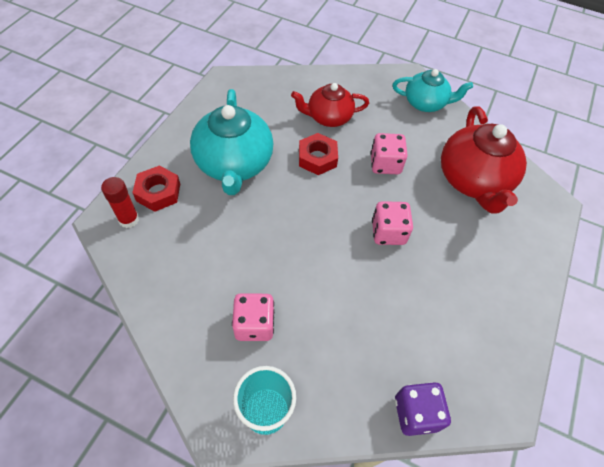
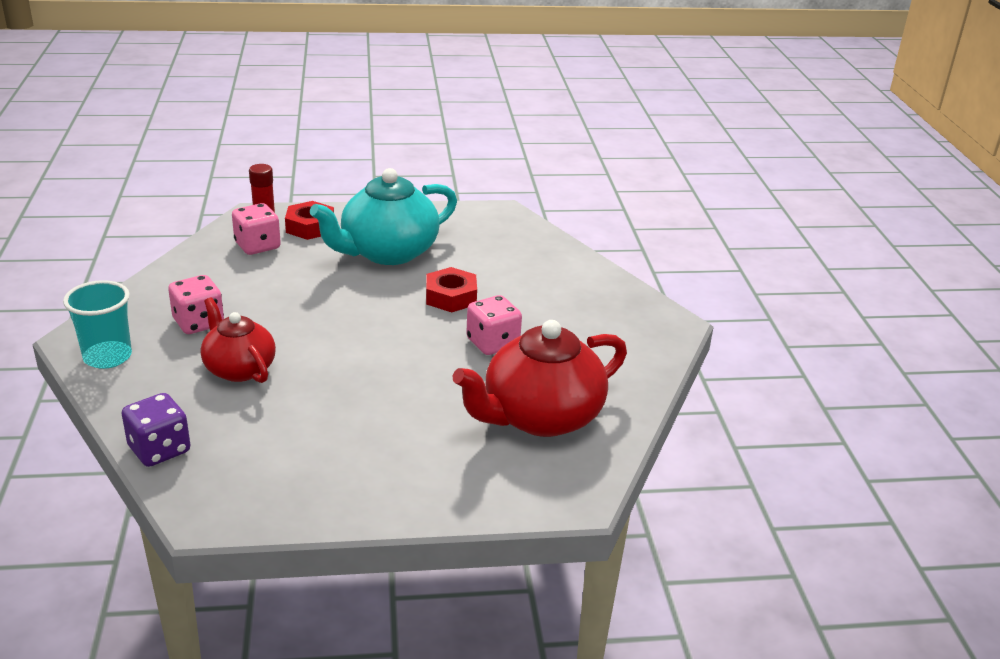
camera: 60 degrees right, 25 degrees down
(328, 117) = (523, 286): red teapot -> red teapot (239, 369)
(388, 232) = (388, 371): pink dice -> pink dice (257, 246)
(425, 103) = (637, 347): turquoise teapot -> none

